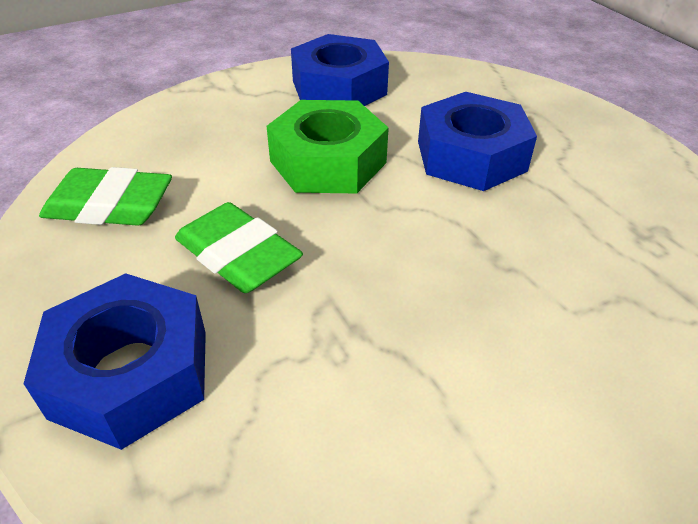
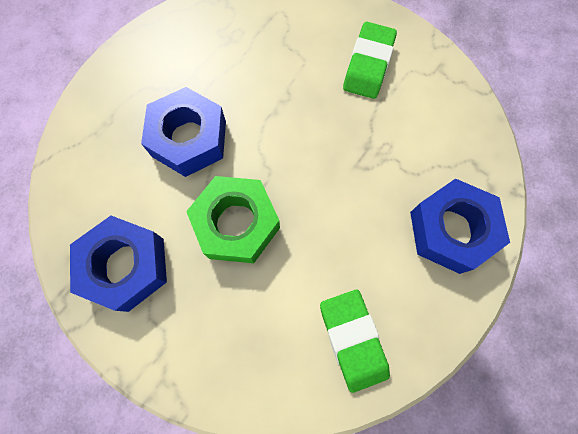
camera: 115 degrees left, 30 degrees up
(238, 255) = (351, 228): green eraser -> green eraser (368, 64)

